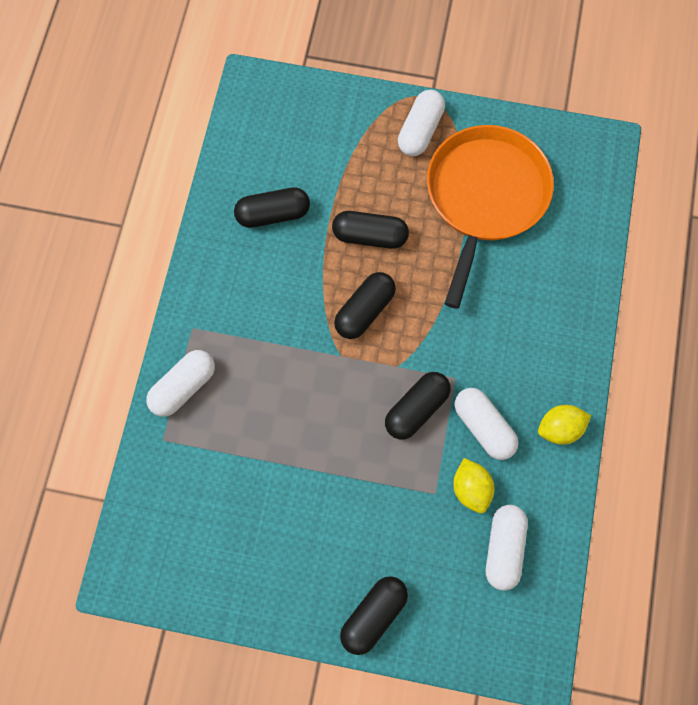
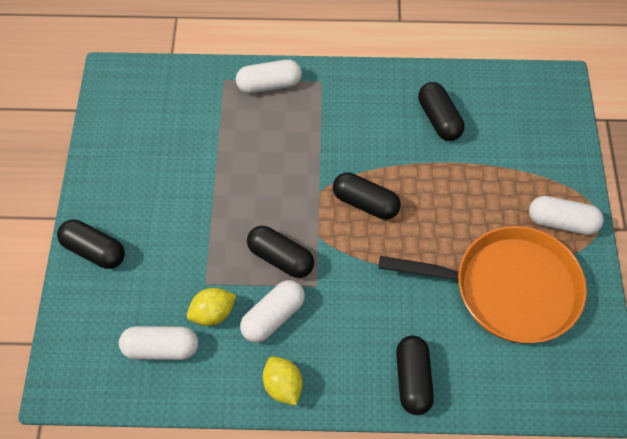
camera: 80 degrees right, 10 degrees down
(183, 387) = (269, 85): white capsule -> white capsule turned 45 degrees counterclockwise
(370, 236) = (439, 196): black capsule -> black capsule (413, 379)

